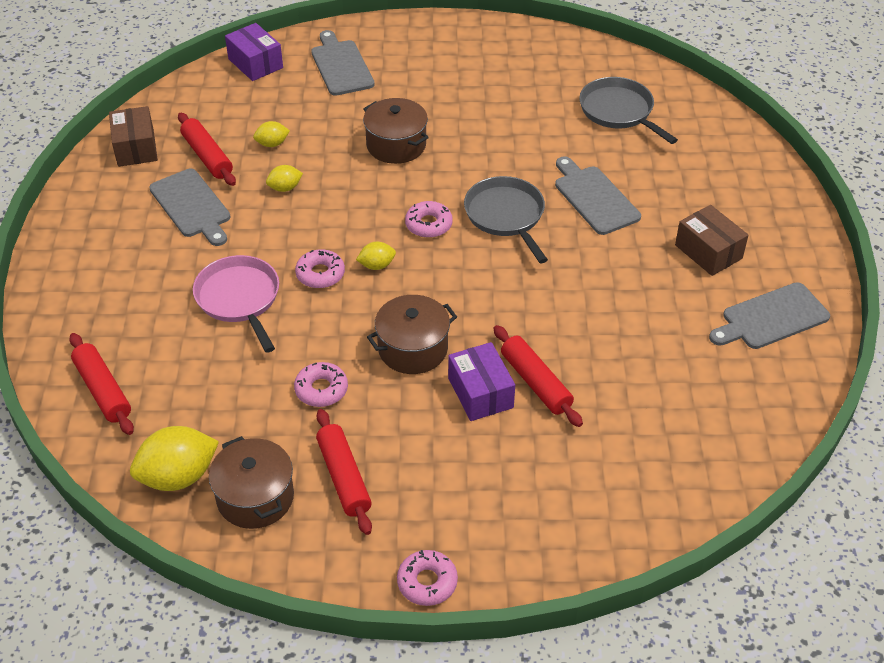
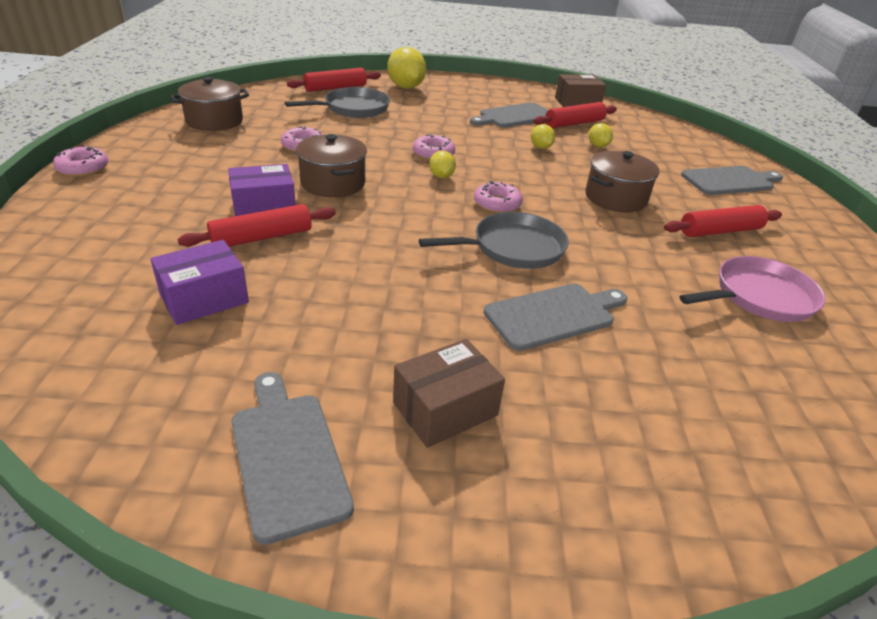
camera: 90 degrees right, 10 degrees down
(178, 476) = (249, 102): yellow lemon -> yellow lemon (406, 87)
(239, 299) = (410, 126): pink pan -> pink pan (759, 297)
(255, 63) = (708, 145): purple box -> purple box (204, 298)
(344, 477) = (210, 148): red rolling pin -> red rolling pin (720, 231)
(619, 111) = (754, 366): grey pan -> grey pan (353, 108)

